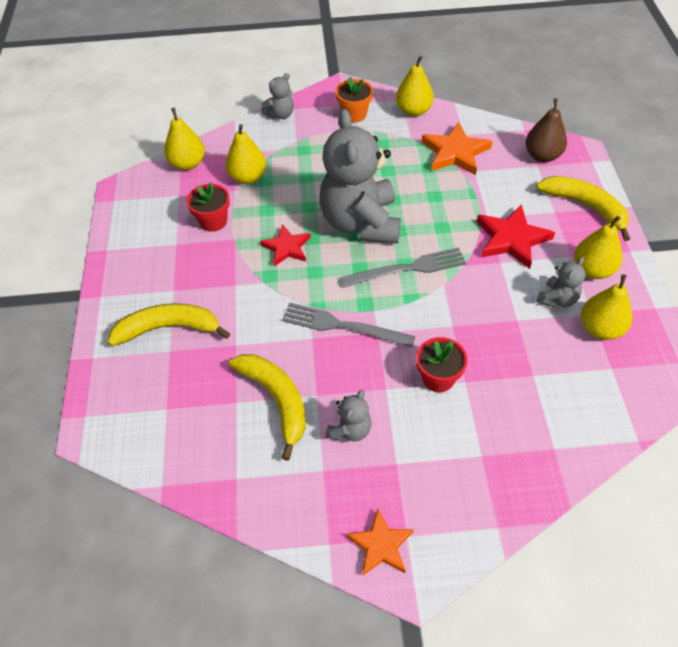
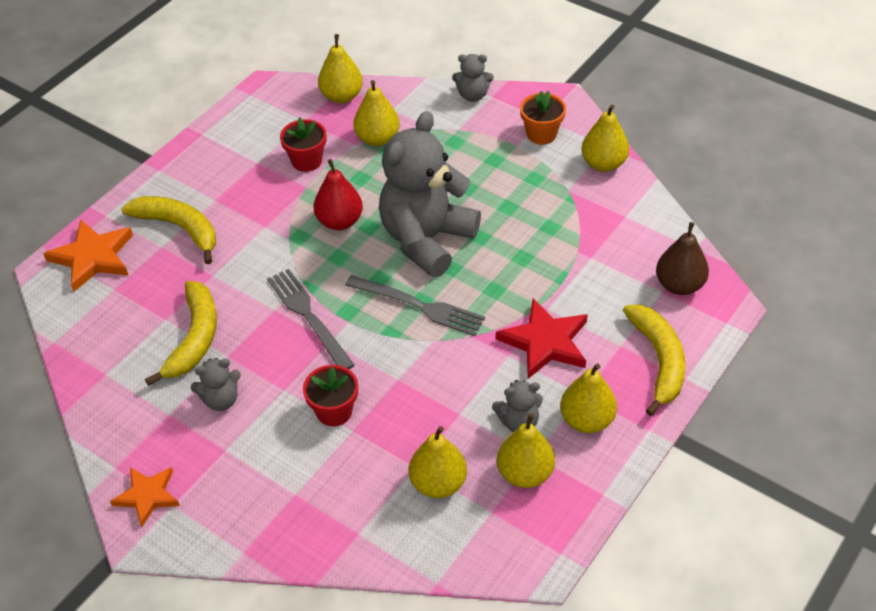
camera: 40 degrees right, 5 degrees down
(287, 247) = (339, 221): red star -> red pear
(455, 152) = (594, 228): orange star -> orange star (93, 257)
(560, 375) = (438, 483): none -> yellow pear

